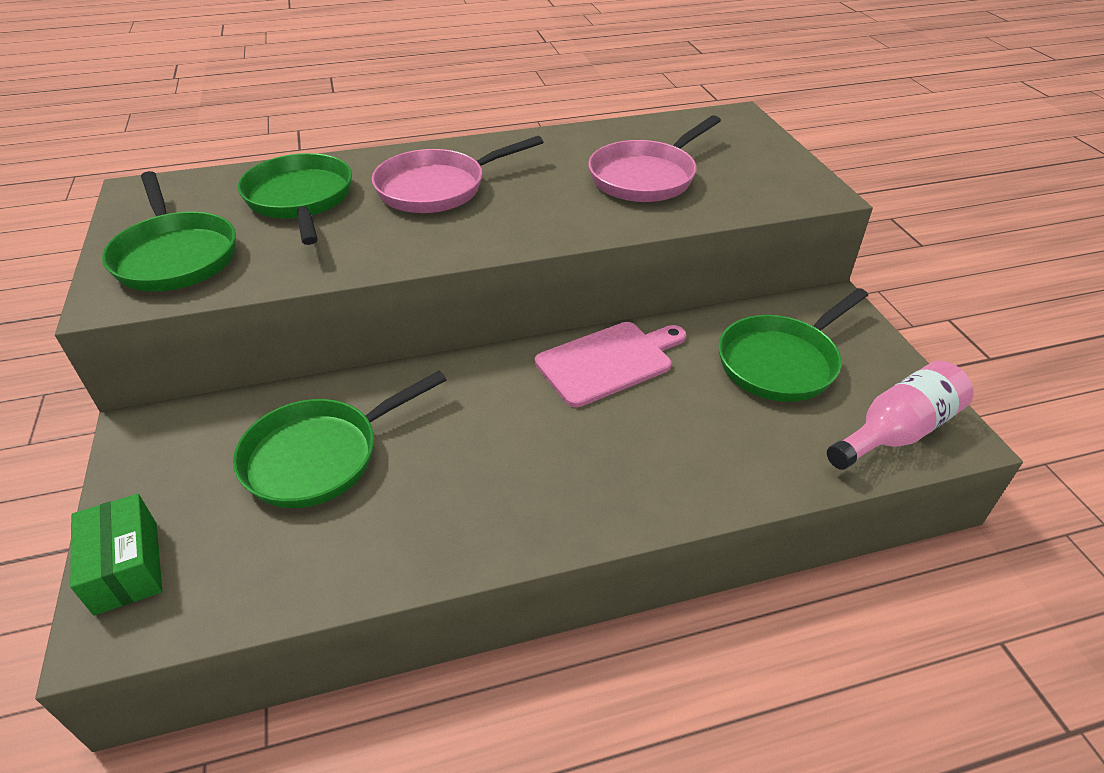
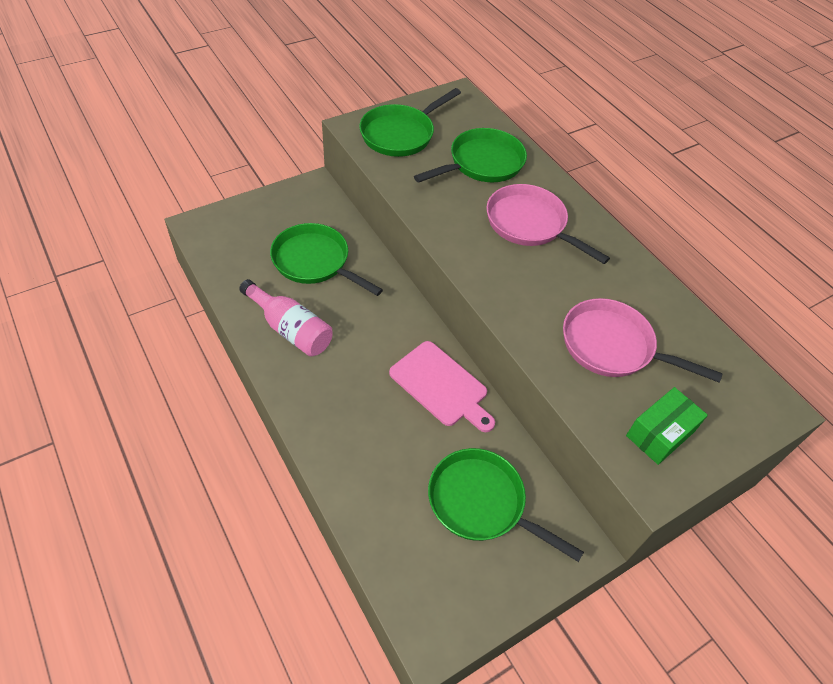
camera: 70 degrees right, 10 degrees up
(126, 567) = (230, 217): green box -> green box (660, 433)
(896, 432) = (425, 591): pink bottle -> pink bottle (290, 329)

